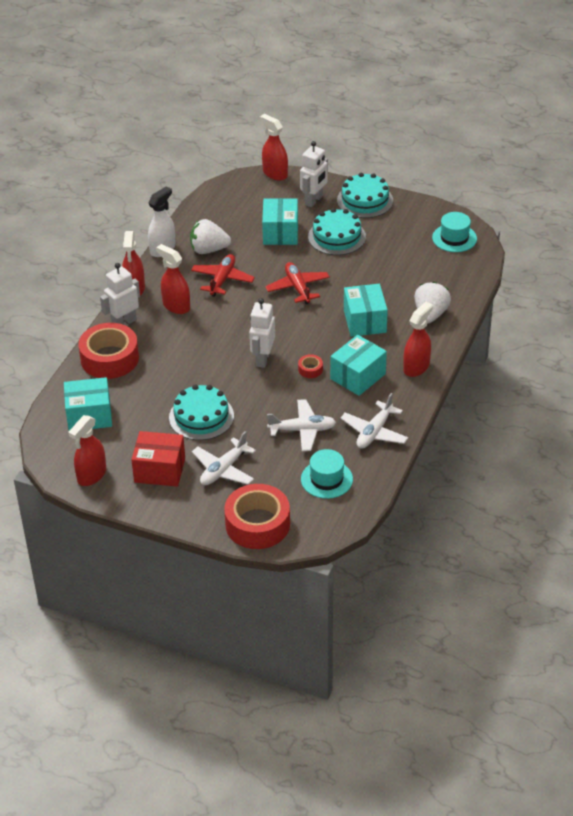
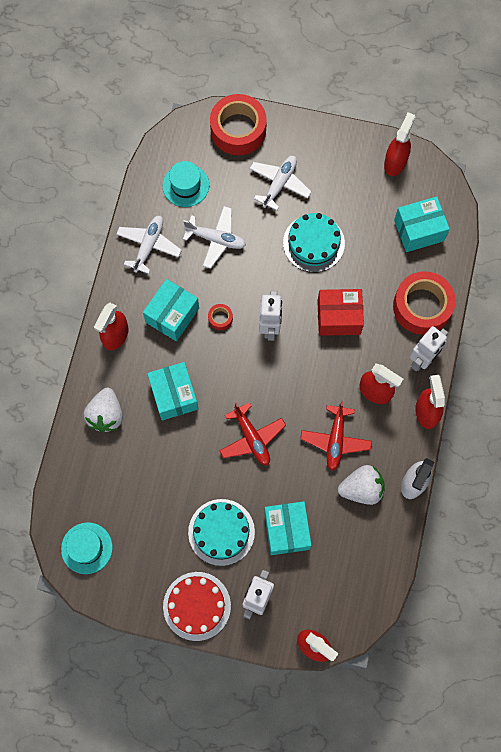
camera: 170 degrees right, 30 degrees up
(159, 470) = (336, 176): red box -> red box (338, 317)
(302, 430) = (216, 239): white plane -> white plane turned 150 degrees counterclockwise
(365, 200) = (197, 606): turquoise cake -> red cake

